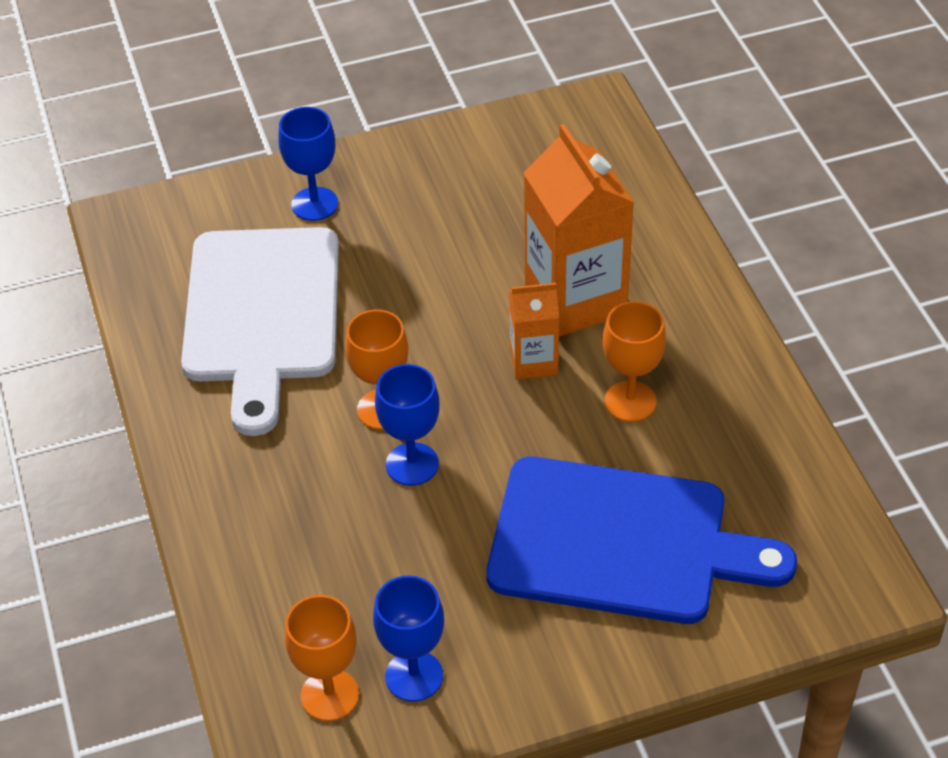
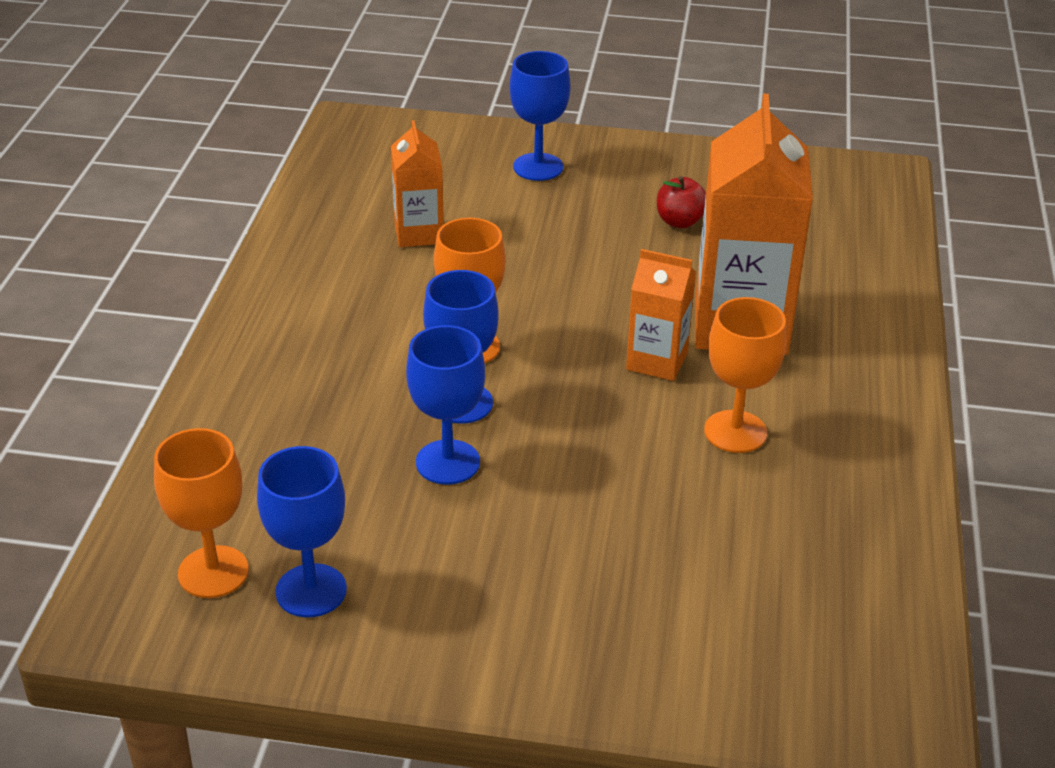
camera: 25 degrees right, 10 degrees down
(262, 314) = (419, 233): white cutting board -> orange carton
(438, 522) = (448, 462): none -> blue goblet
(467, 216) = (680, 221): none -> red apple
(620, 542) = (627, 556): blue cutting board -> none

